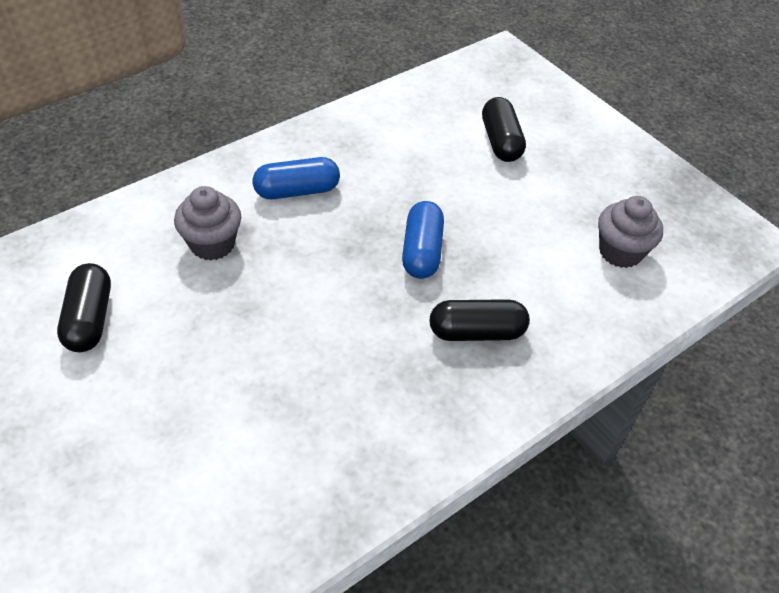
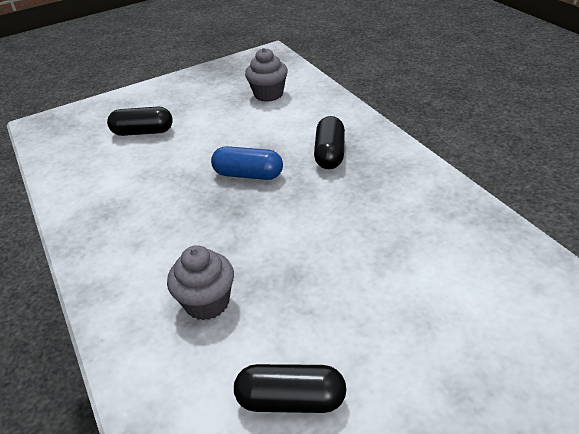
camera: 75 degrees left, 10 degrees down
(297, 191) = (155, 244): blue capsule -> none

